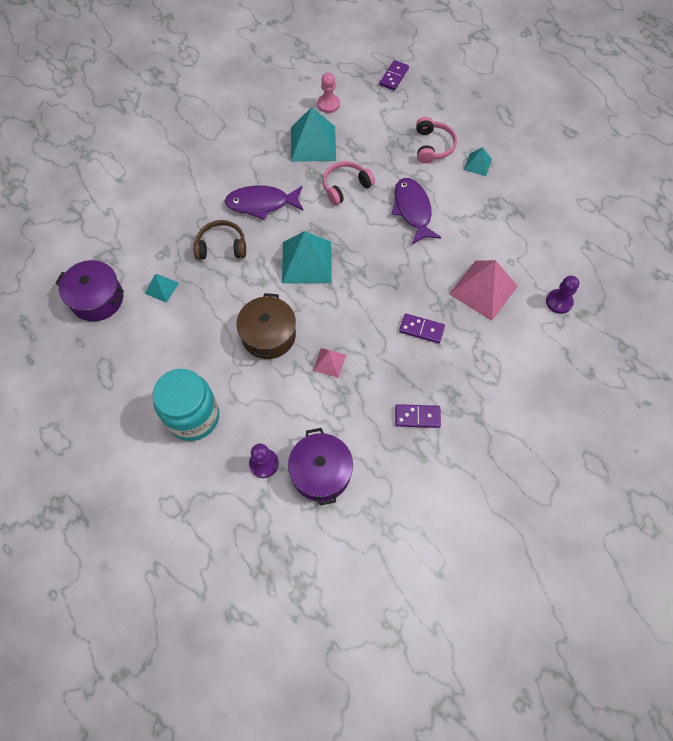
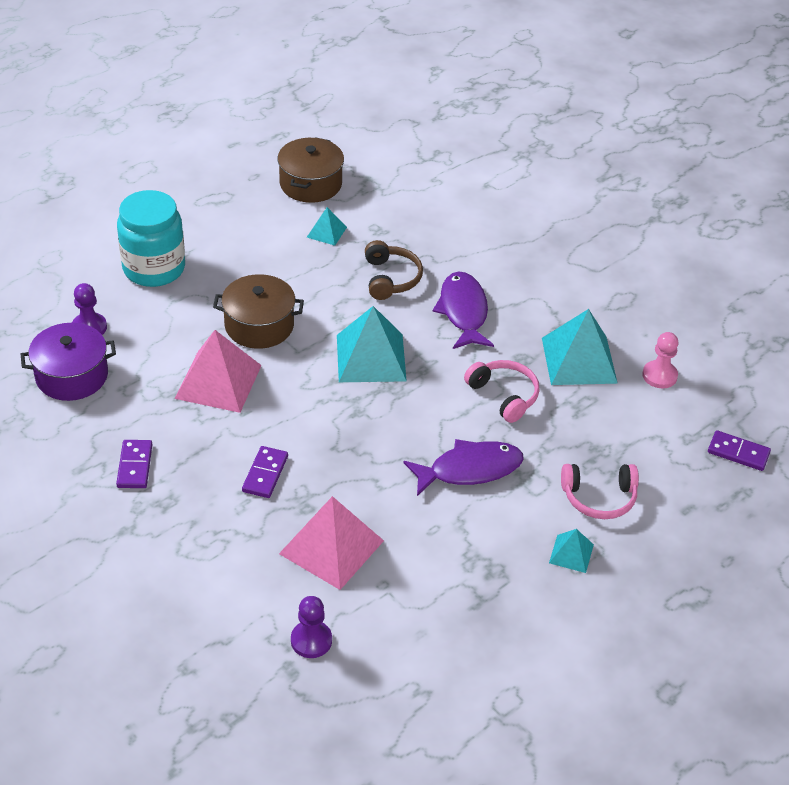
camera: 85 degrees right, 20 degrees down
(97, 299) = (310, 184): purple pot -> brown pot
(329, 362) = (218, 381): pink pyramid -> pink pyramid, size x1.99

